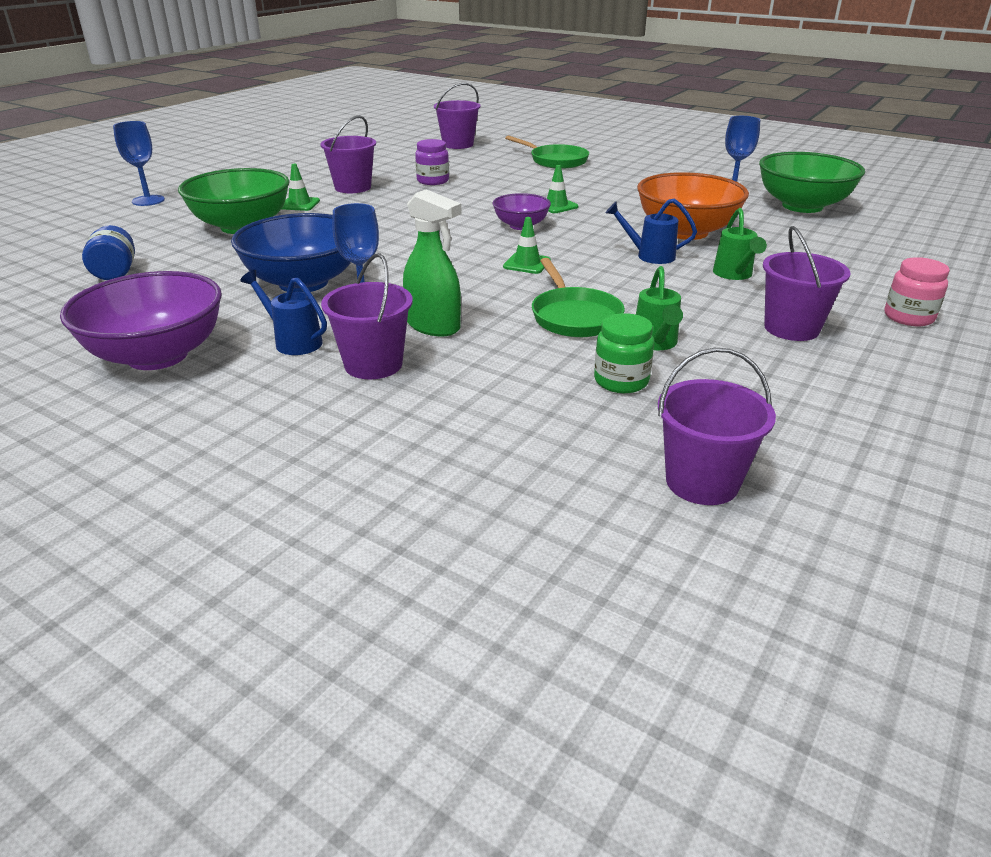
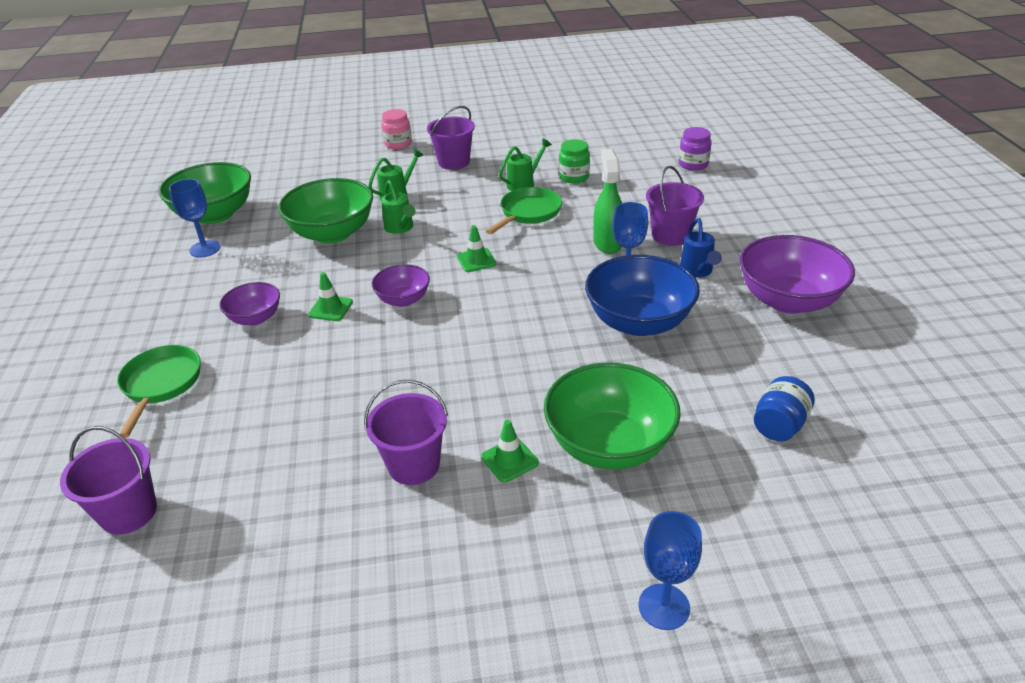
camera: 130 degrees left, 5 degrees up
(433, 181) = (327, 423): purple jar -> purple jar (693, 164)
(588, 188) = (255, 318): none -> purple bowl
(650, 256) = (400, 228): blue watering can -> green watering can
(686, 232) = (332, 233): orange bowl -> green bowl
(702, 482) = (616, 141): purple bucket -> none

